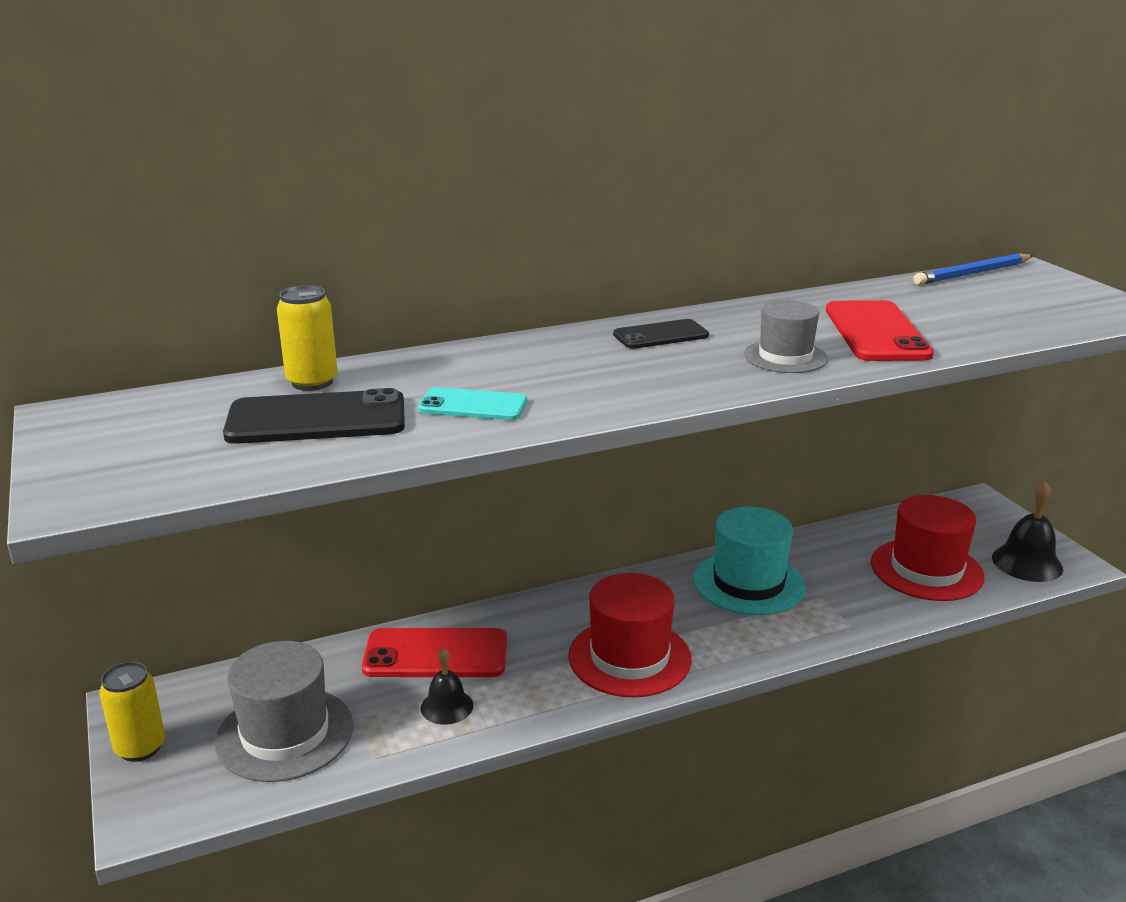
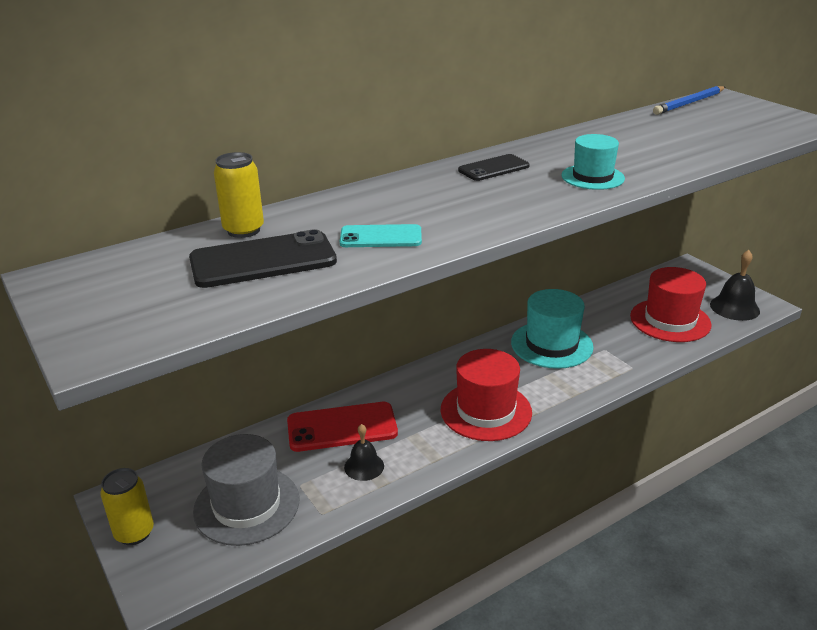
camera: 10 degrees left, 5 degrees up
(785, 357) = (592, 177): grey hat -> turquoise hat
(876, 332) = (646, 153): red phone -> none

